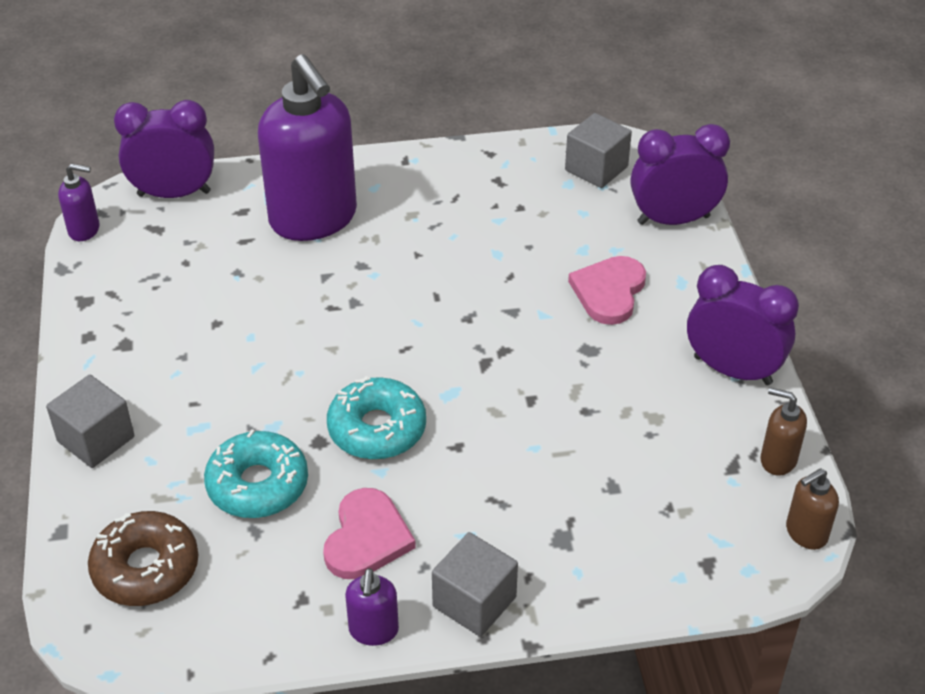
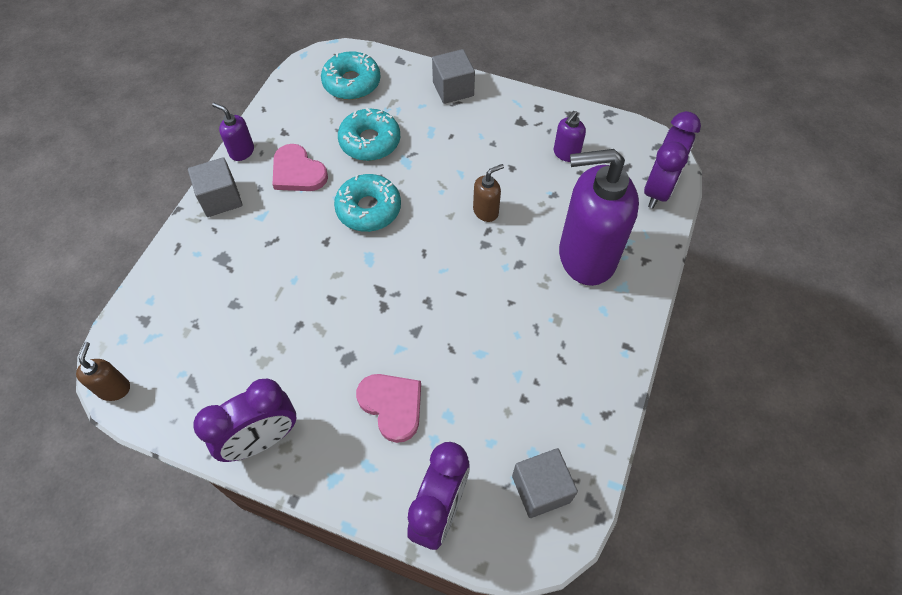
camera: 120 degrees right, 15 degrees up
(84, 230) = (643, 133): purple soap dispenser -> purple soap dispenser (566, 153)
(146, 568) = (351, 83): brown donut -> turquoise donut
(777, 460) = (173, 413): brown soap dispenser -> brown soap dispenser (486, 211)

